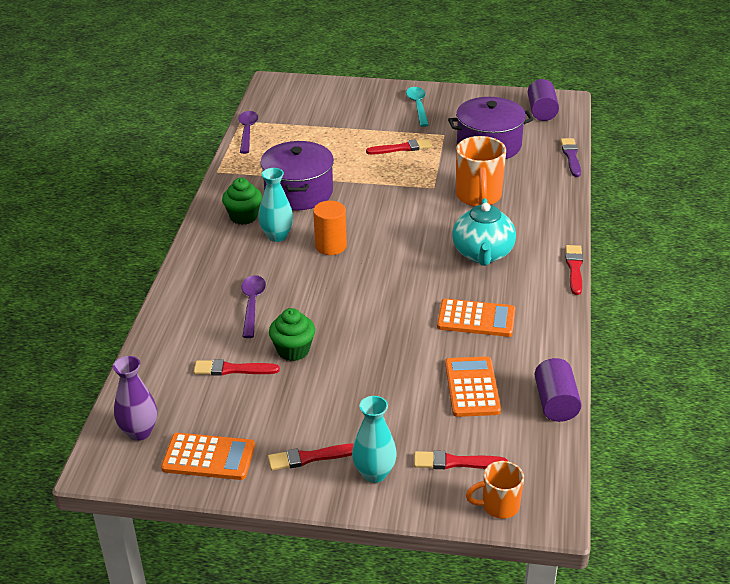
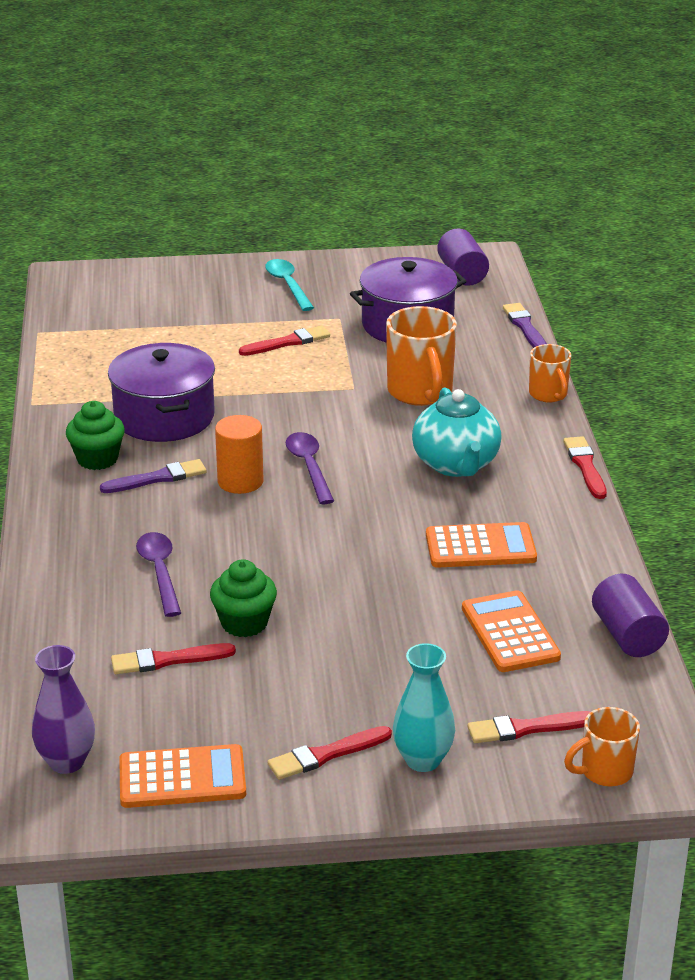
camera: 15 degrees left, 5 degrees down
(247, 131) = (54, 345): purple spoon -> purple spoon (309, 467)
(277, 236) = (157, 478): turquoise vase -> purple brush
(568, 210) = (549, 395): none -> orange mug

